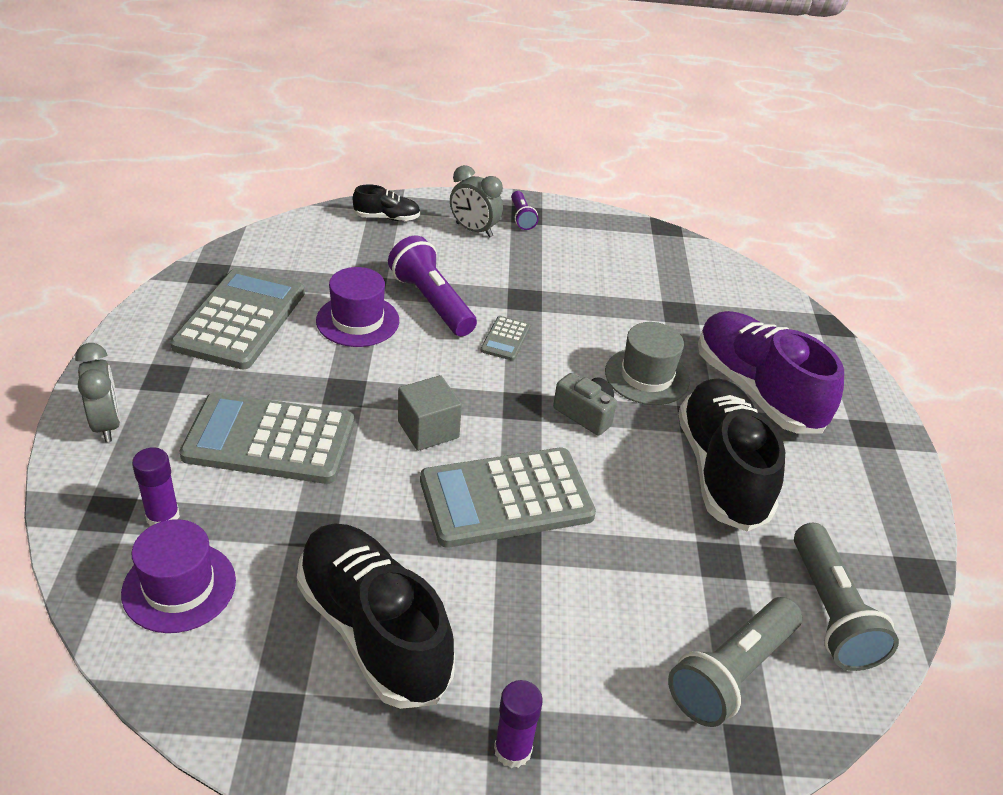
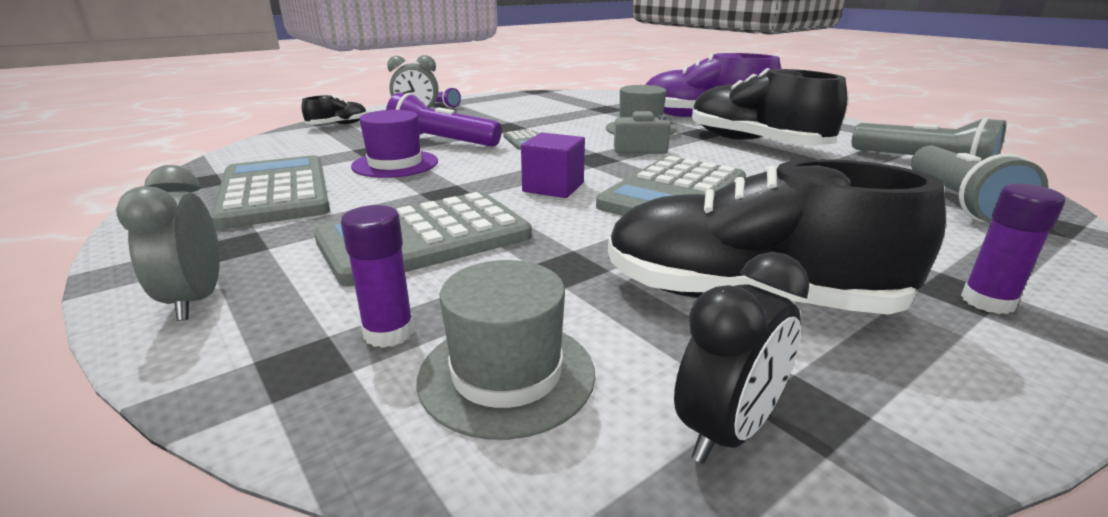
camera: 35 degrees left, 15 degrees down
(107, 424) = (196, 300): grey clock -> grey clock turned 135 degrees counterclockwise
(179, 587) = (506, 374): purple hat -> grey hat
(222, 693) = (727, 431): none -> black clock
(428, 429) = (553, 187): grey cube -> purple cube

